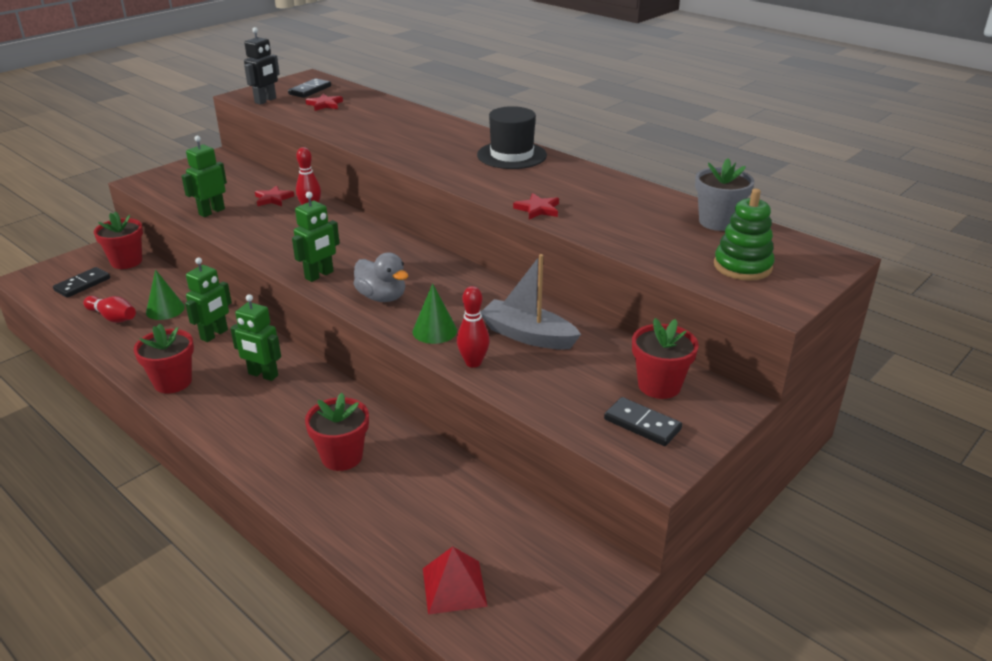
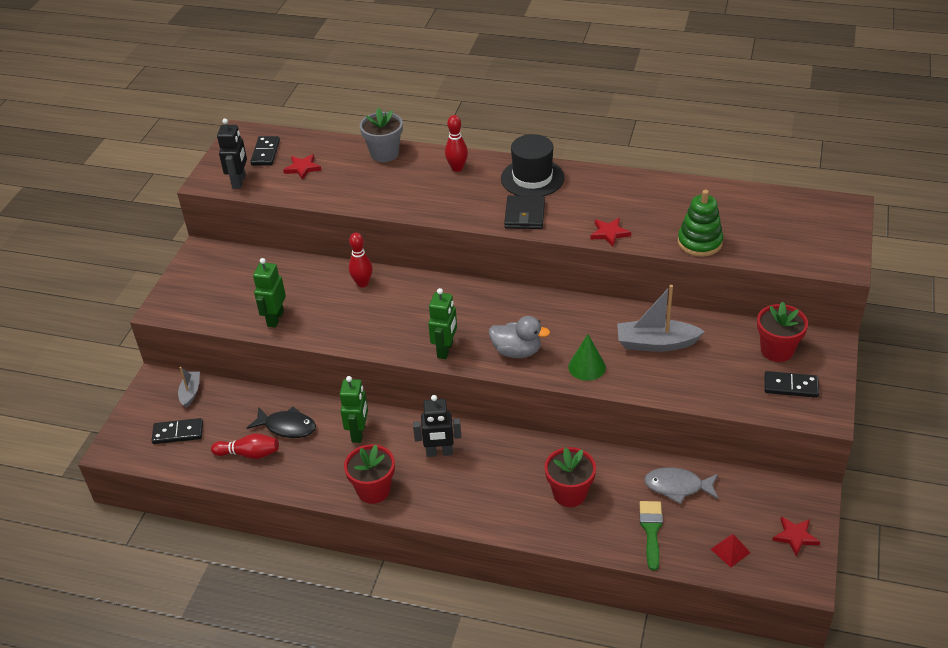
camera: 25 degrees left, 10 degrees up
(82, 284) = (178, 433): black domino -> black domino turned 75 degrees clockwise
(126, 261) = (190, 392): red flower pot -> grey boat
(165, 309) = (287, 427): green cone -> black fish
(263, 375) = (439, 452): green robot -> black robot
(273, 199) = (314, 283): red star -> red star (795, 537)
(387, 526) = (651, 530): none -> green brush
(454, 587) = (730, 551): red pyramid -> red pyramid, size x0.66
(459, 496) = (677, 487): none -> grey fish
(472, 176) = (524, 215): none -> black wallet
(473, 362) = (640, 383): red bowling pin -> red bowling pin (457, 168)
(718, 222) = (746, 199): grey flower pot -> grey flower pot (384, 153)
(742, 266) = (795, 238): green stacking toy -> green stacking toy (699, 242)

